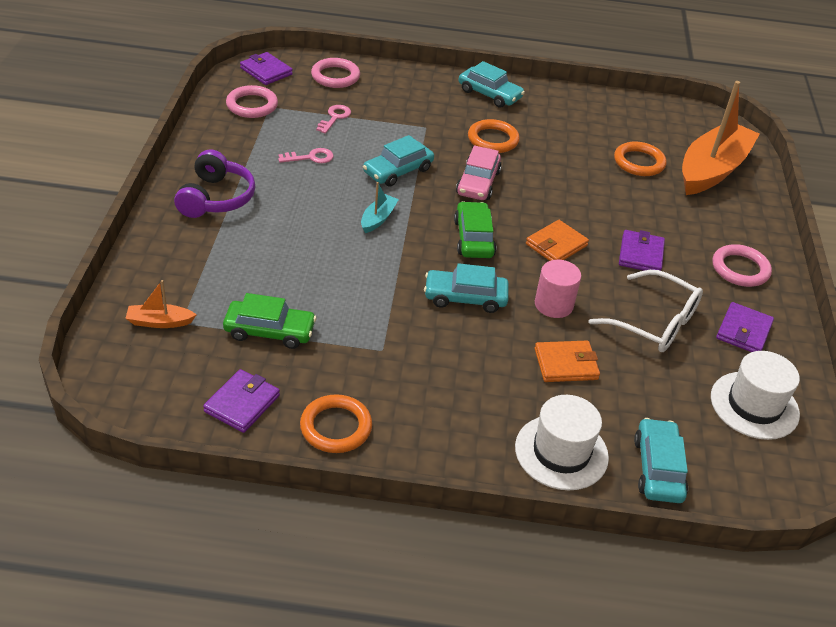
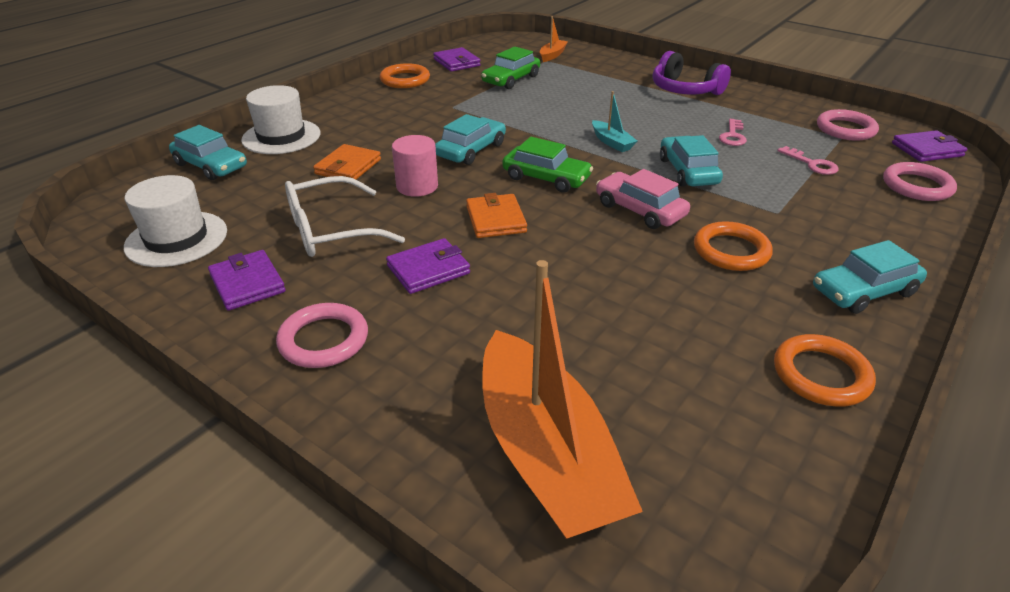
camera: 125 degrees right, 5 degrees down
(639, 162) = (615, 366): orange ring -> orange ring (821, 375)
(641, 254) = (428, 269): purple wallet -> purple wallet turned 75 degrees counterclockwise

